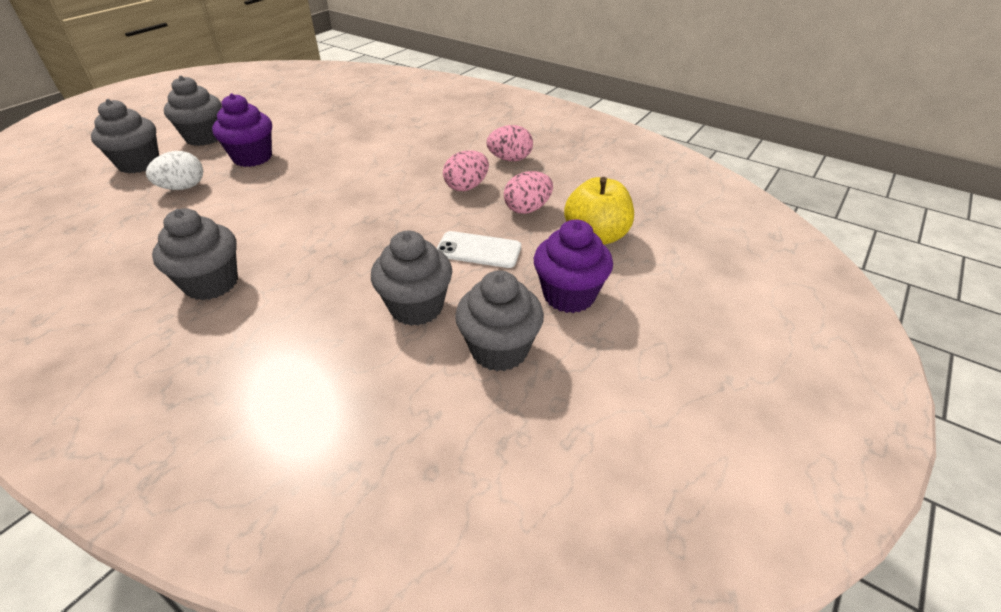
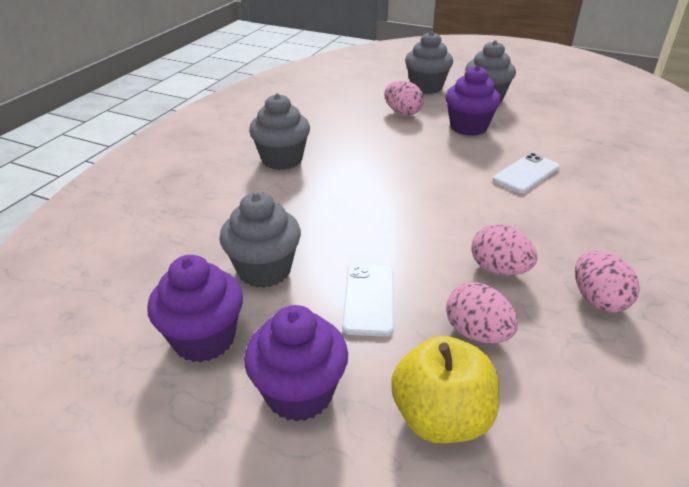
camera: 80 degrees right, 5 degrees down
(183, 188) = (402, 113): white egg -> pink egg
(353, 149) = (526, 174): none -> white phone
(499, 350) = (204, 339): grey cupcake -> purple cupcake

